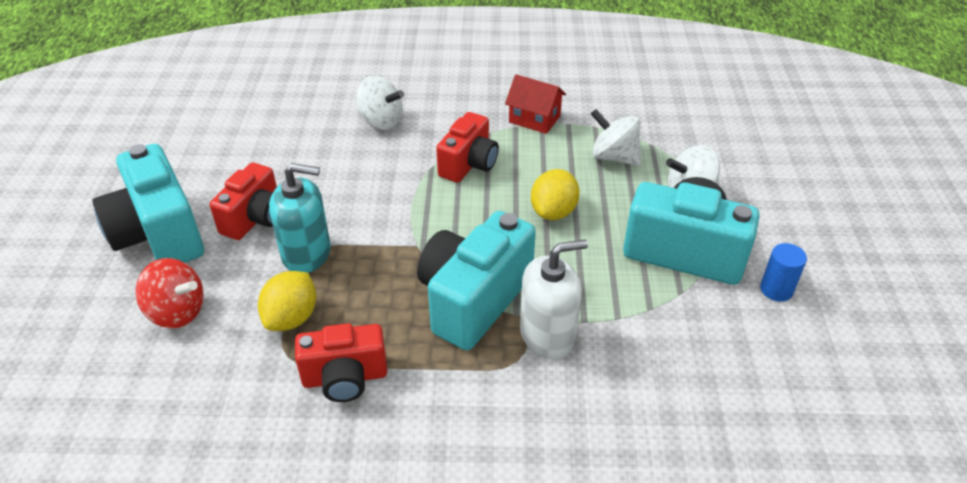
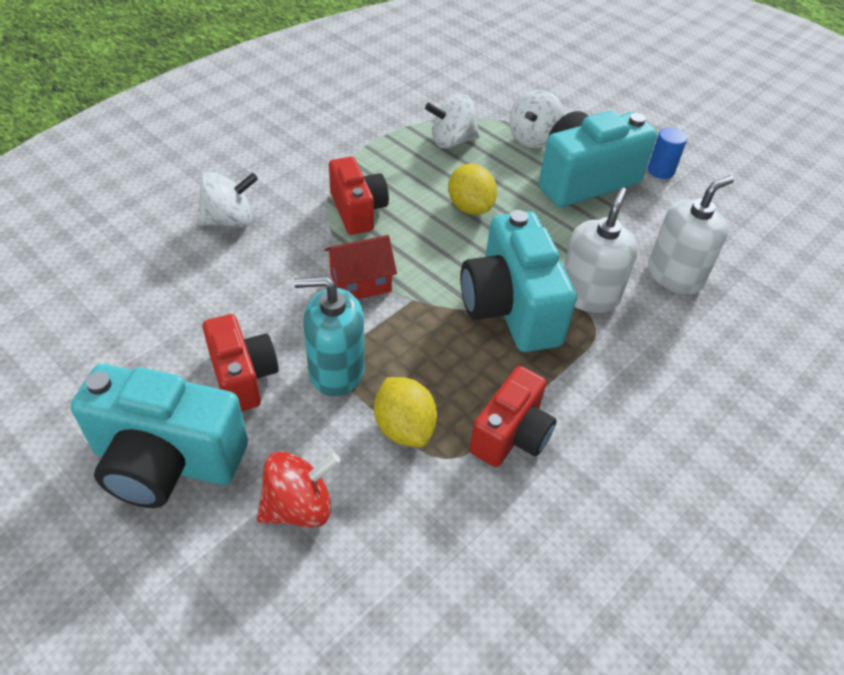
camera: 50 degrees left, 5 degrees up
(306, 253) = (336, 370): turquoise soap dispenser -> turquoise soap dispenser turned 135 degrees counterclockwise
(534, 119) = (355, 145): red house -> red house (360, 283)
(648, 376) = (675, 275): none -> white soap dispenser

